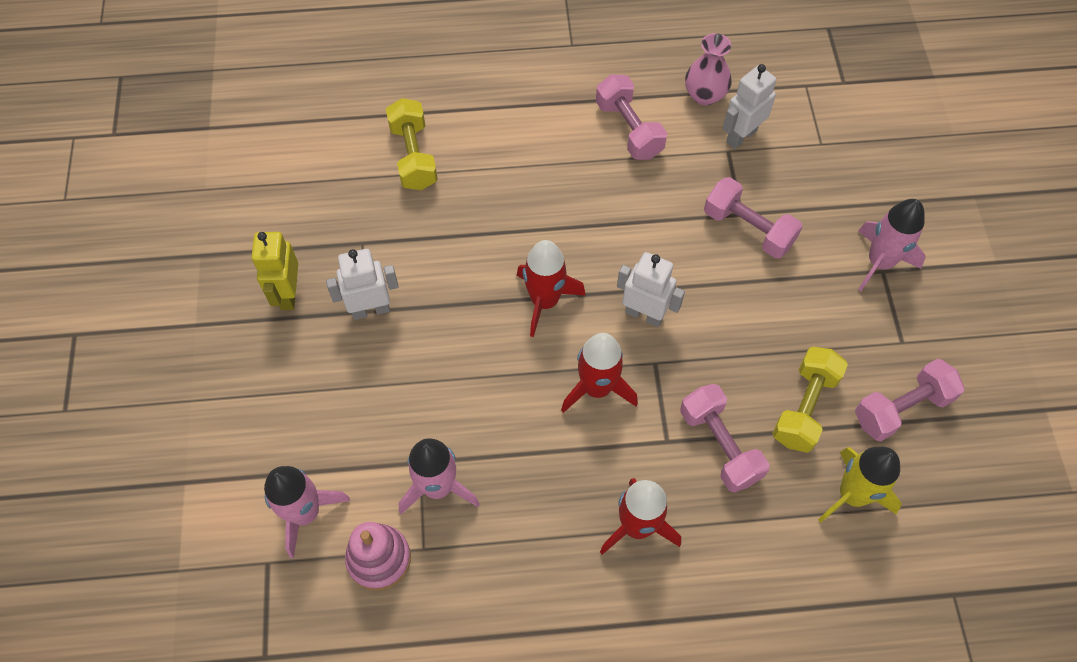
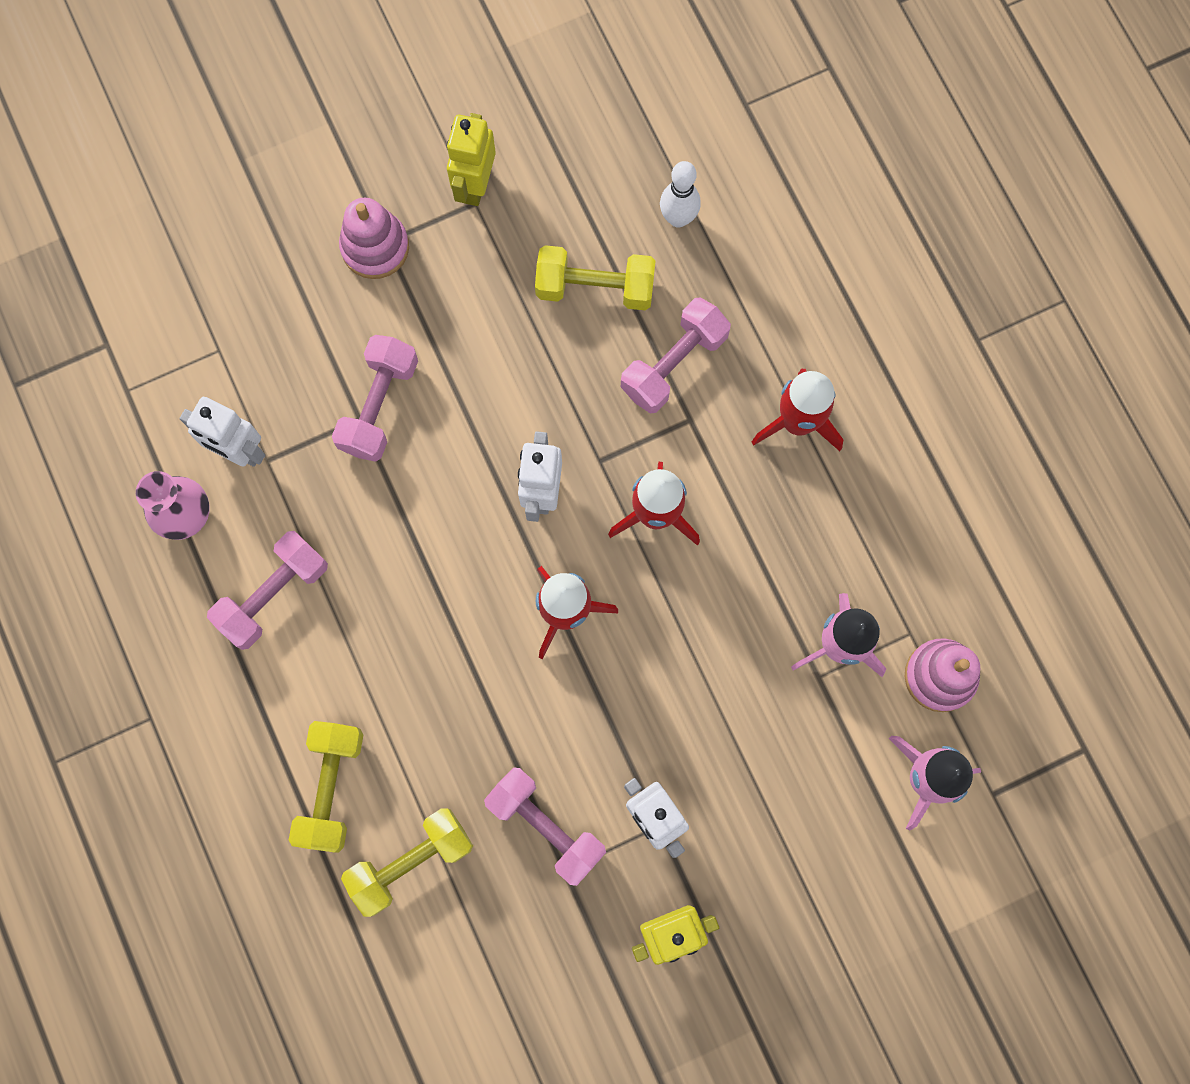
camera: 110 degrees left, 15 degrees up
(483, 126) = (331, 787): none -> yellow dumbbell
(852, 495) = (678, 218): yellow rocket -> white bowling pin
(879, 262) = (375, 247): pink rocket -> pink stacking toy
(901, 408) = (558, 189): pink dumbbell -> pink dumbbell (546, 826)
(919, 347) = (475, 185): none -> yellow robot

